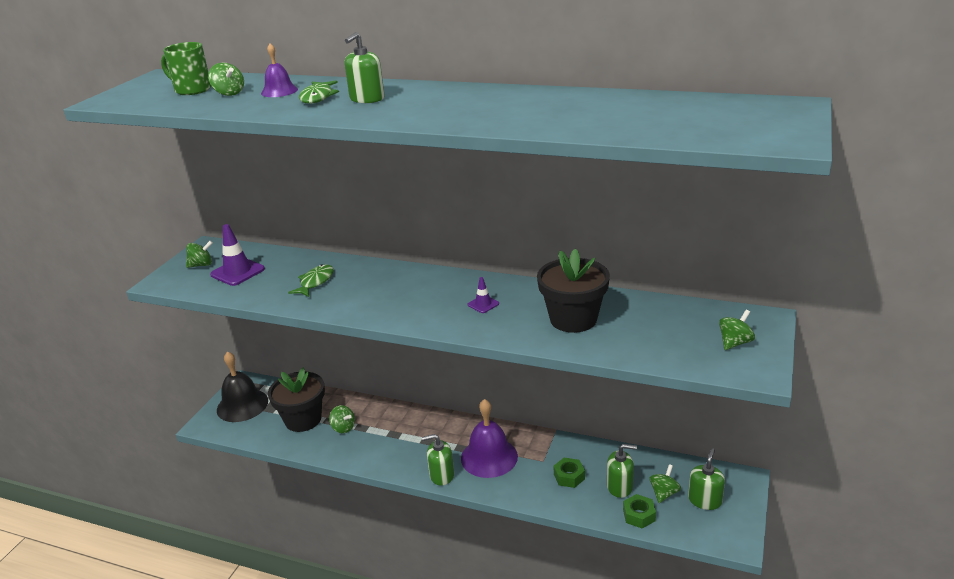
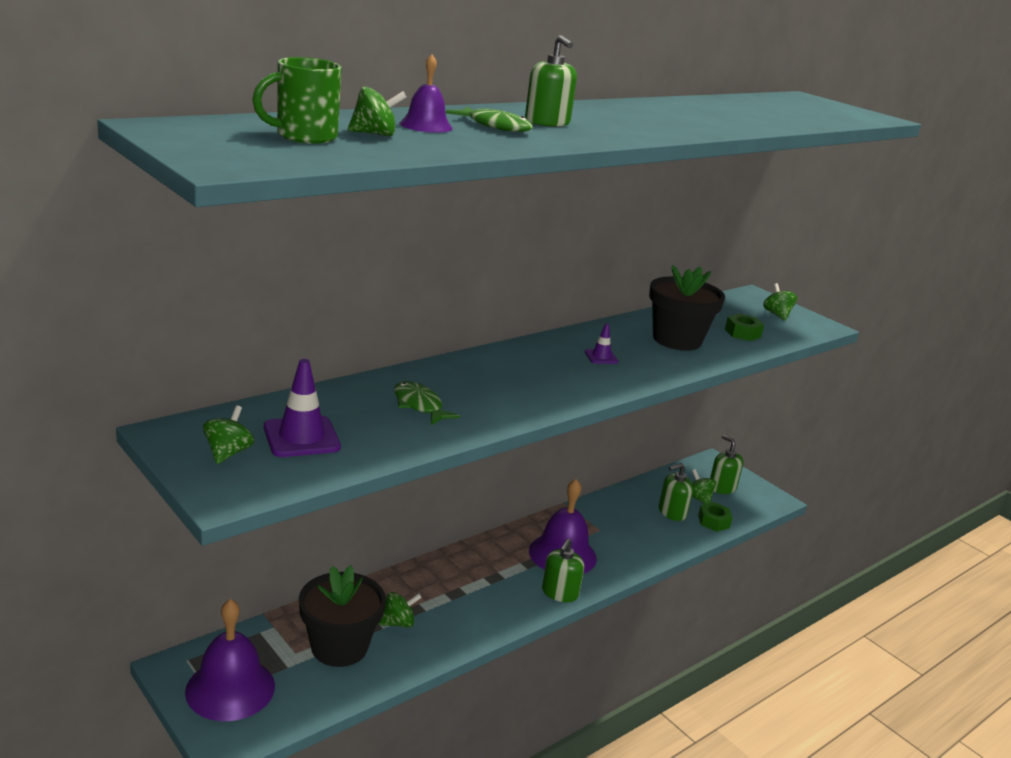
camera: 65 degrees left, 5 degrees down
(242, 405) = (230, 688): black bell -> purple bell
(569, 476) = (635, 528): green nut -> green nut (742, 333)
(619, 487) = (672, 512): green soap dispenser -> green soap dispenser turned 150 degrees counterclockwise

